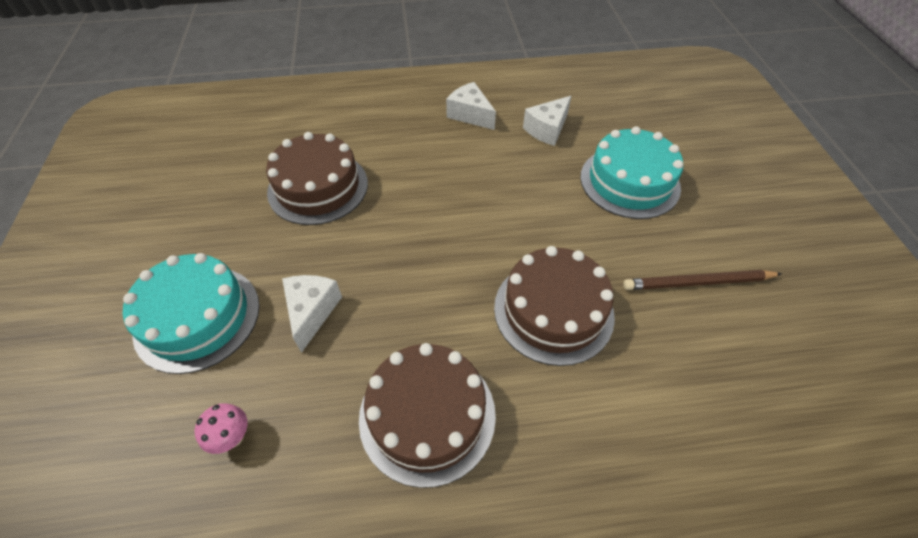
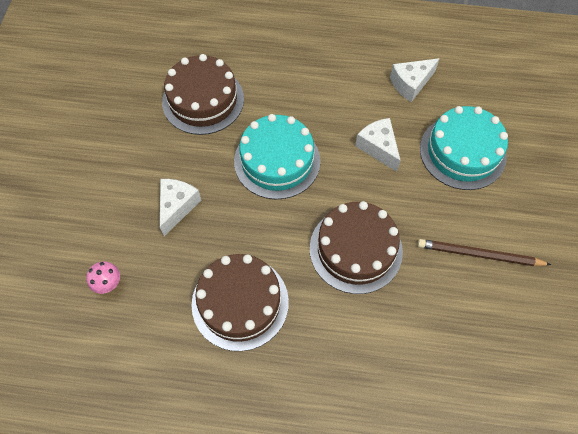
camera: 15 degrees right, 10 degrees up
(197, 317) = (97, 192): turquoise cake -> turquoise cake (277, 161)
(470, 115) = (347, 54): white cheese -> white cheese (378, 147)

